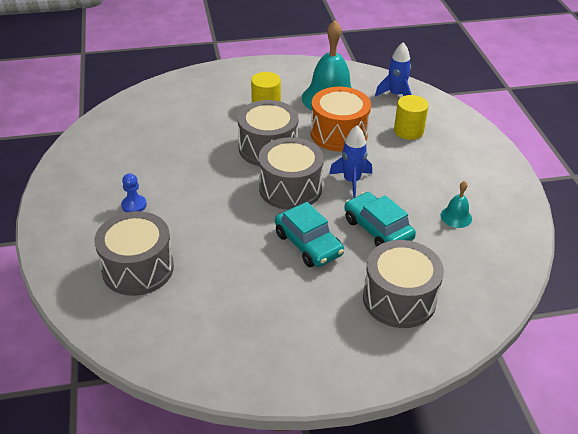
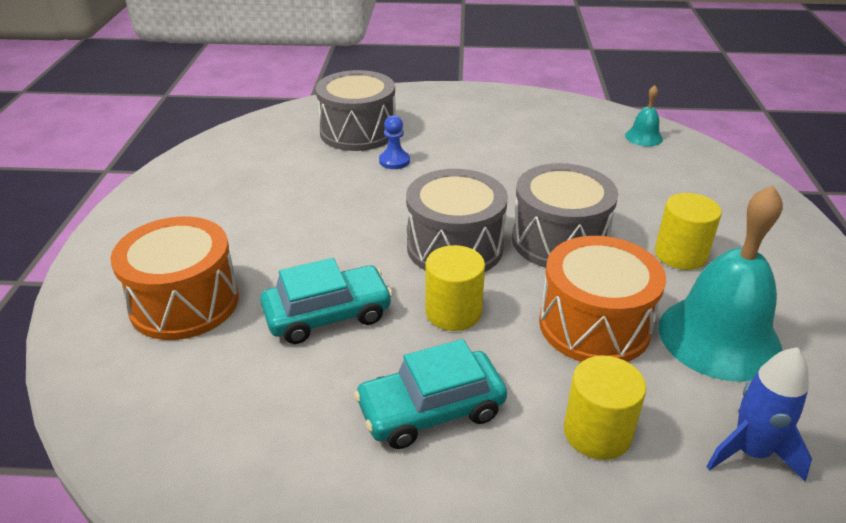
camera: 105 degrees right, 5 degrees down
(134, 205) = (461, 134): blue pawn -> blue pawn (394, 161)
(308, 244) = (332, 244): turquoise car -> turquoise car (431, 410)
(351, 181) = (453, 312): blue rocket -> yellow cylinder
(399, 299) = (184, 303): grey drum -> orange drum
(456, 217) = (309, 423): turquoise bell -> turquoise bell (643, 137)

